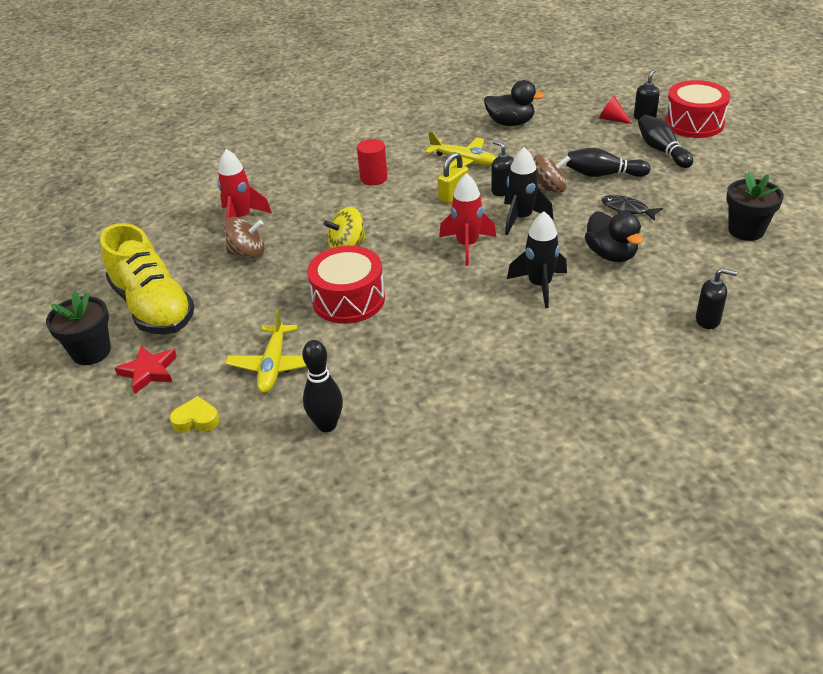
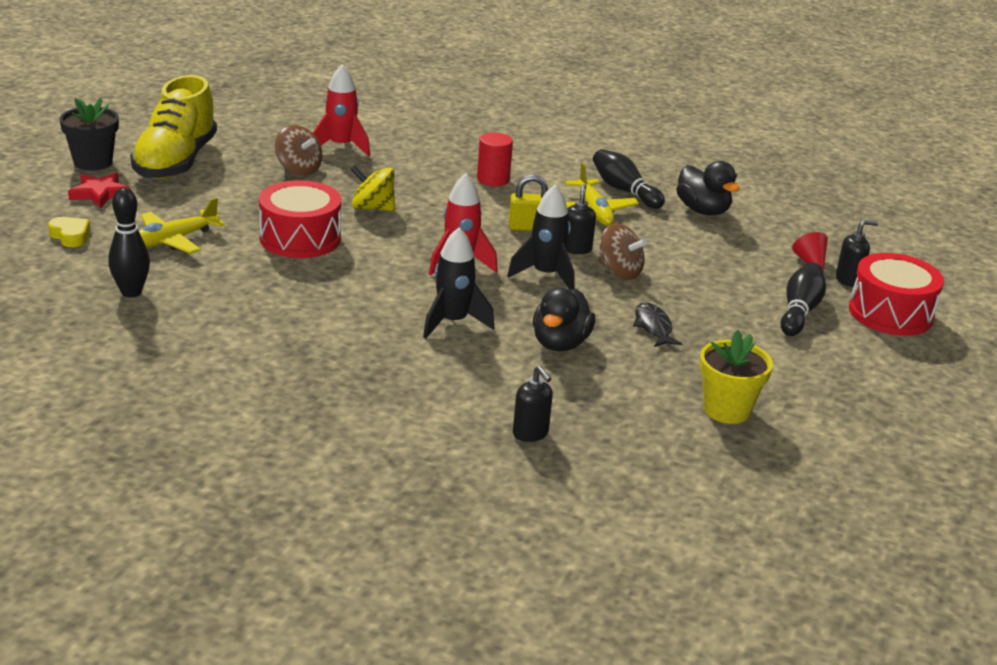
camera: 40 degrees right, 10 degrees down
(603, 174) = (694, 292): black bowling pin -> black bowling pin (624, 190)
(746, 230) = (727, 410): black flower pot -> yellow flower pot

